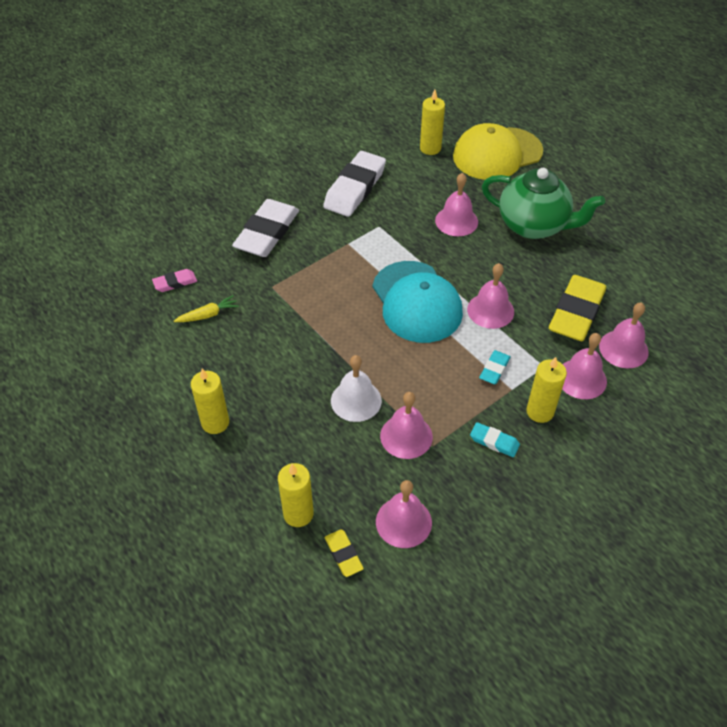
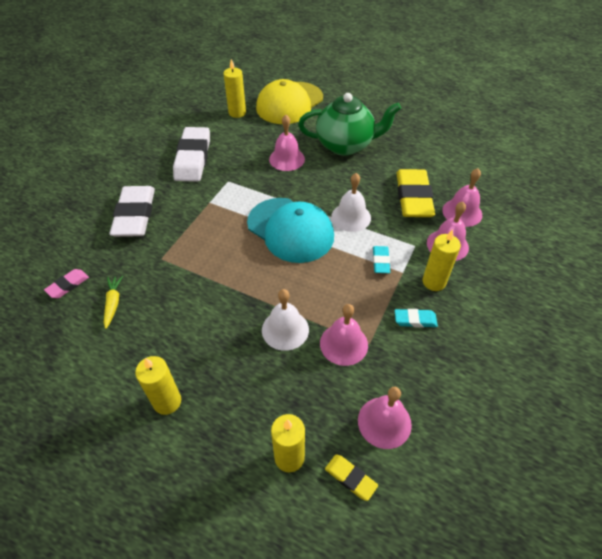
camera: 25 degrees left, 0 degrees up
(208, 315) = (113, 303): yellow carrot -> yellow carrot turned 45 degrees counterclockwise
(490, 310) = (351, 217): pink bell -> white bell

